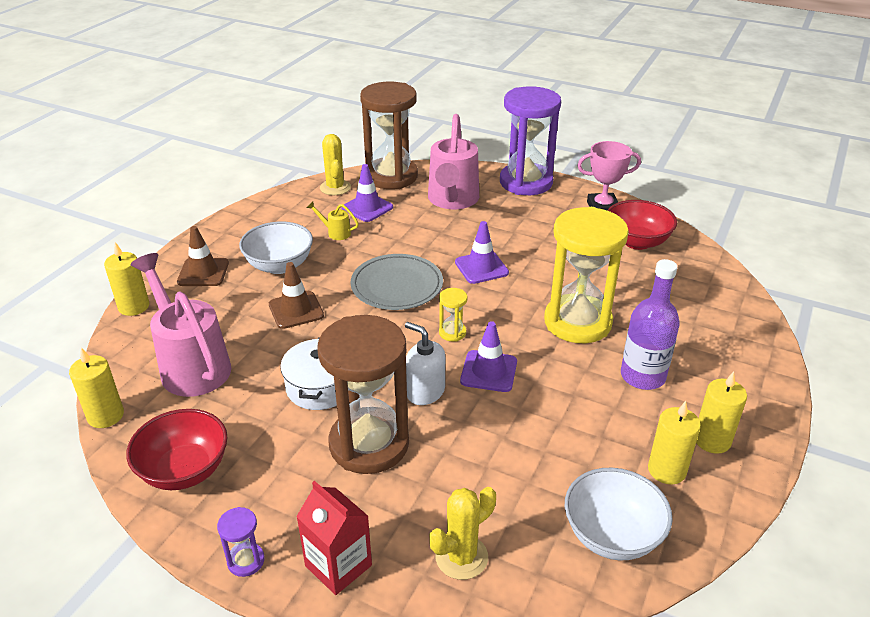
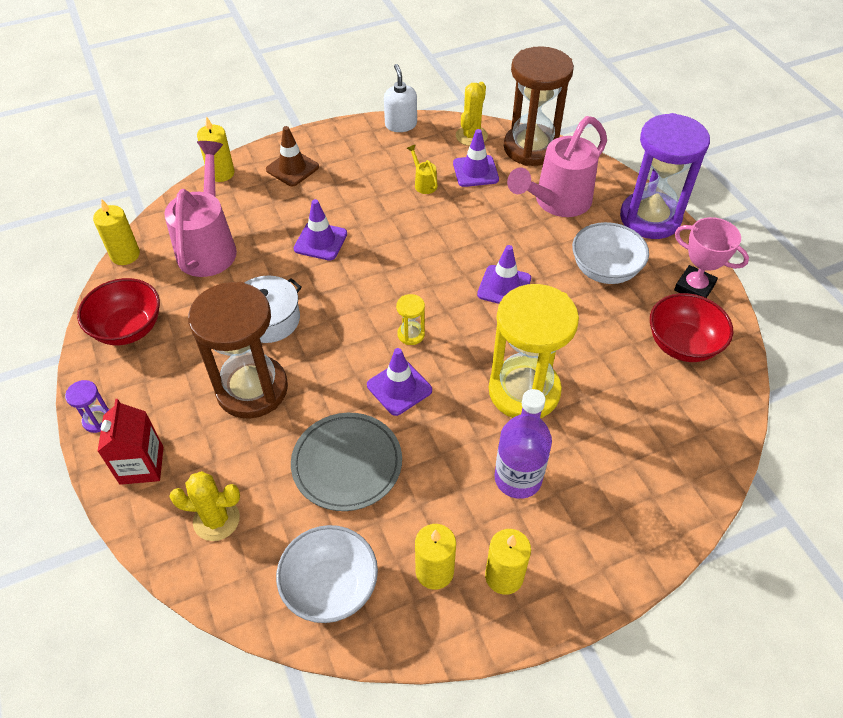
camera: 40 degrees right, 15 degrees up
(279, 265) = (350, 192): white bowl -> white bowl (605, 270)
(296, 310) = (320, 241): brown traffic cone -> purple traffic cone
(397, 286) = (416, 263): grey plate -> grey plate (347, 463)
(425, 392) = (334, 373): white soap dispenser -> white soap dispenser (401, 124)

